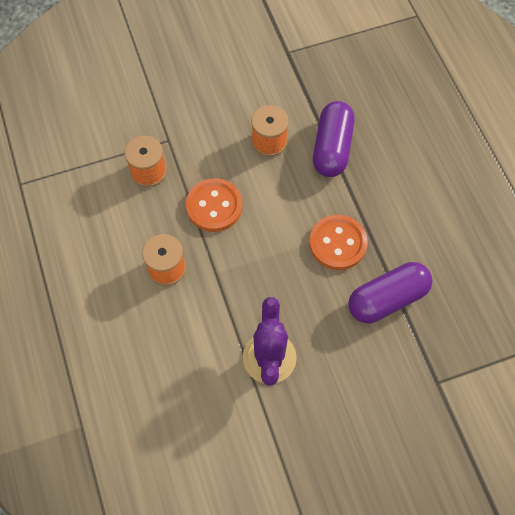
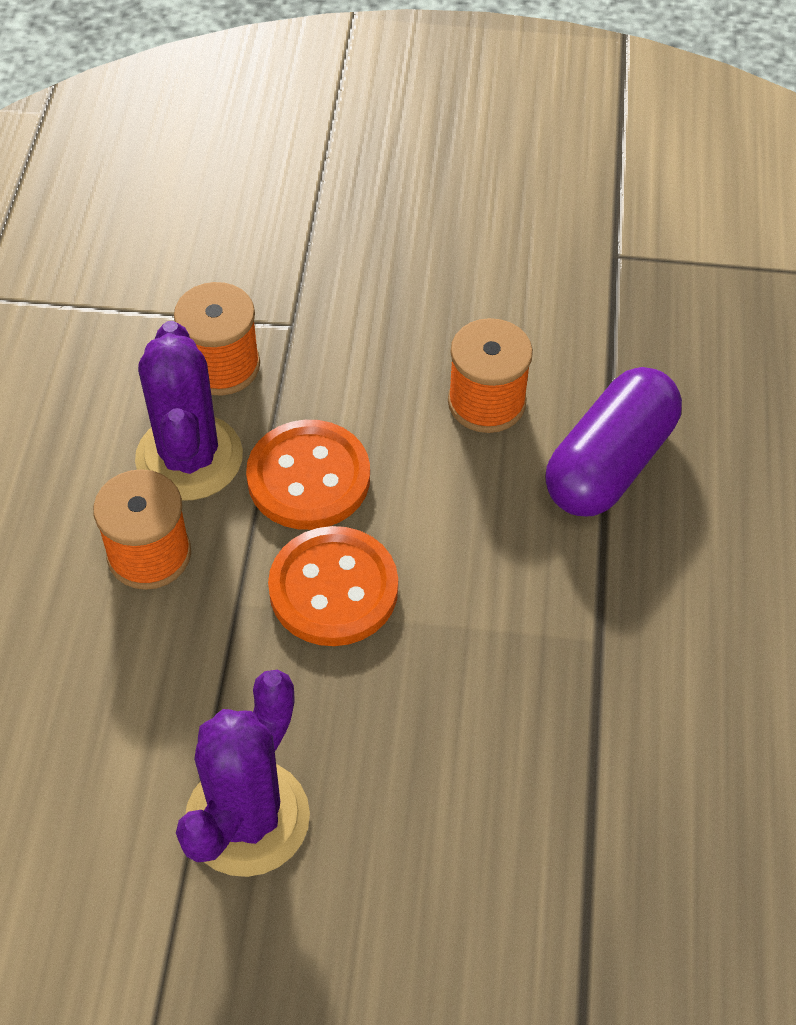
camera: 25 degrees right, 10 degrees down
(159, 219) = (189, 458): none -> purple cactus
(337, 243) = (519, 652): orange button -> orange button (333, 589)
(387, 299) = (564, 811): purple capsule -> none

